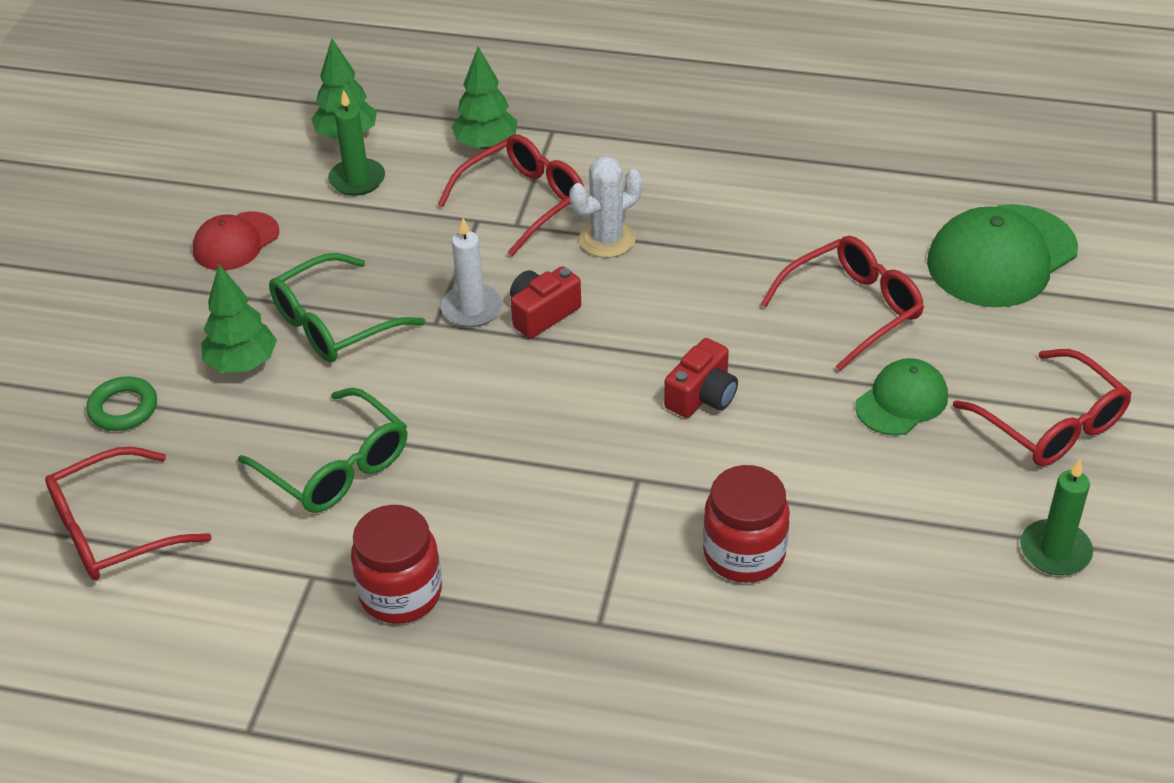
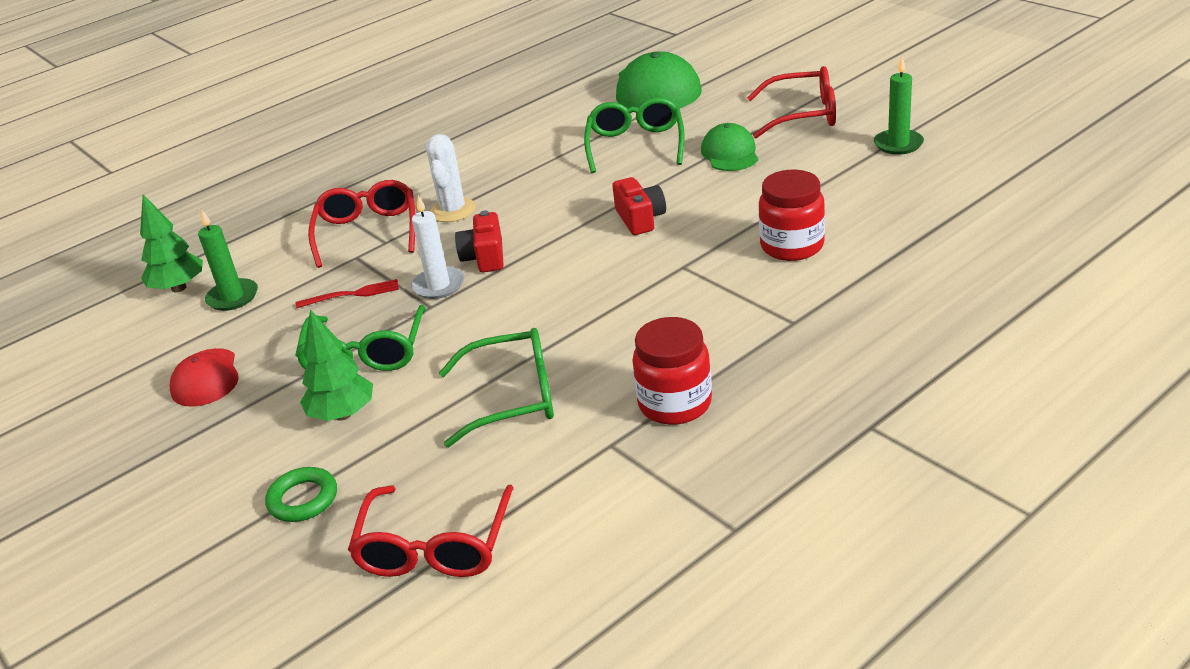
camera: 50 degrees left, 10 degrees down
(416, 257) = (352, 294): none -> red fork
(486, 144) = (288, 230): green tree -> none
(852, 309) = (635, 145): red glasses -> green glasses

